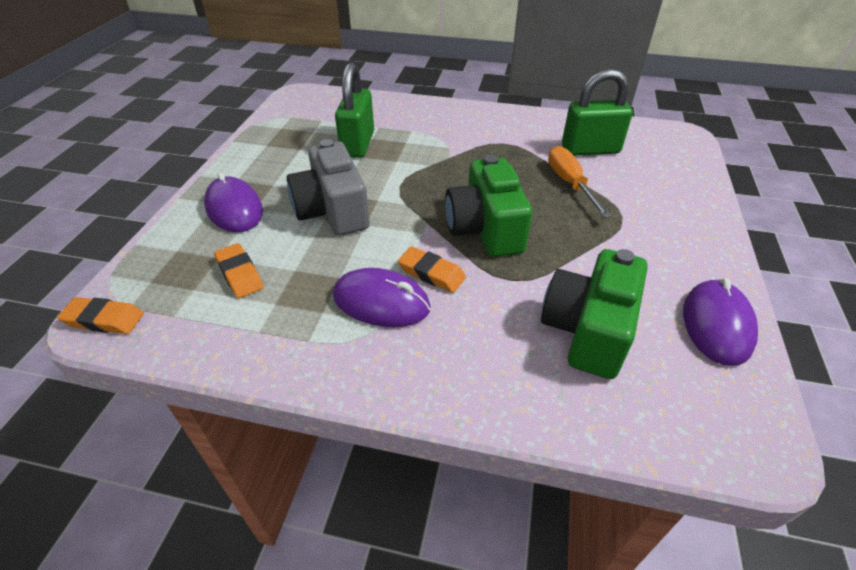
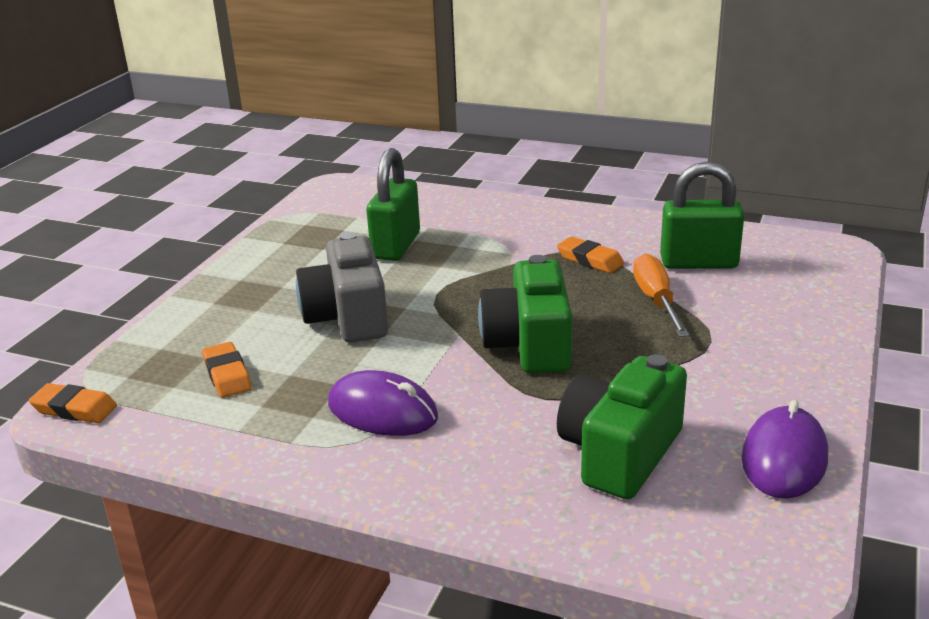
camera: 10 degrees right, 15 degrees down
(234, 209) = (232, 309): purple mouse -> none
(431, 273) = (449, 386): orange eraser -> orange eraser (590, 260)

